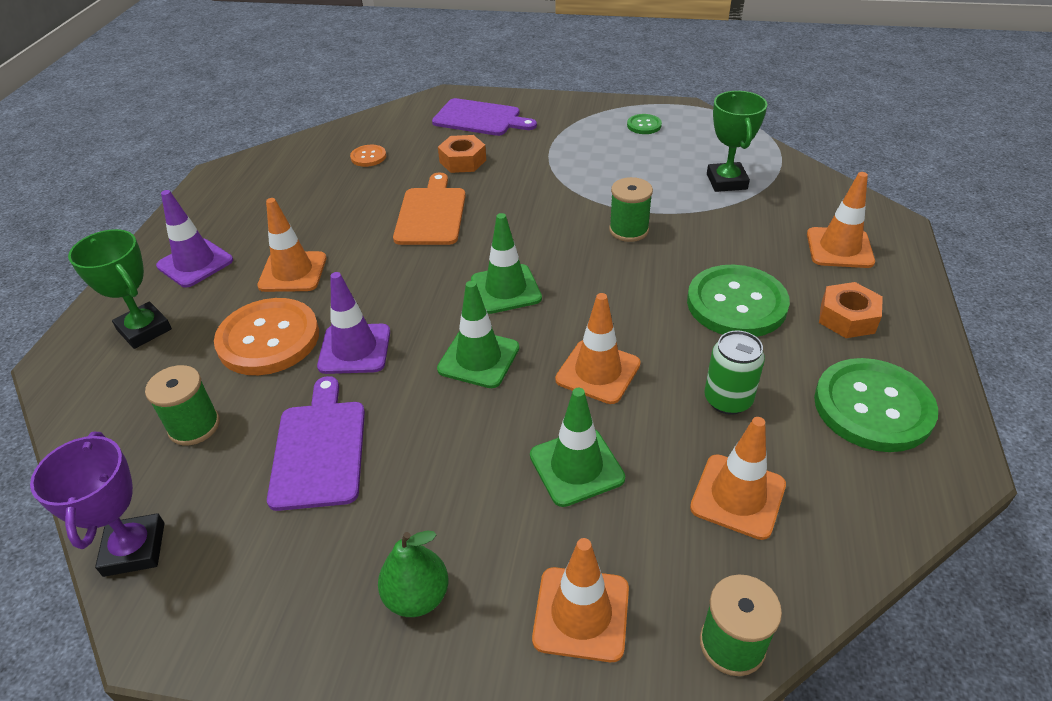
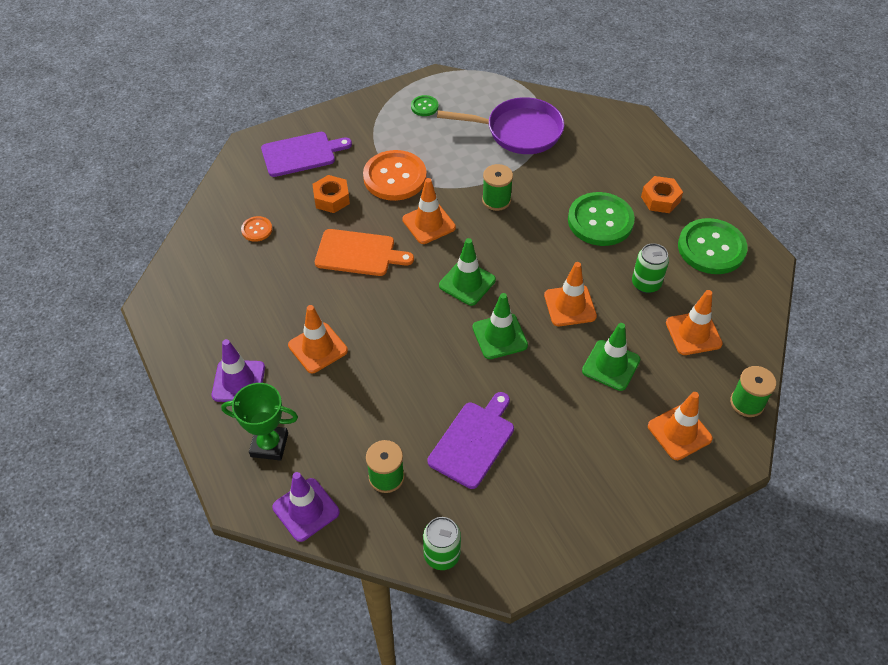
camera: 40 degrees left, 10 degrees up
(134, 549) = (442, 555): purple trophy -> green can
(268, 339) = (361, 400): orange button -> orange button (395, 177)
(319, 449) = (473, 441): purple cutting board -> purple cutting board turned 75 degrees clockwise
(355, 349) = (422, 374): purple traffic cone -> purple traffic cone (306, 510)
(417, 596) = (604, 475): green pear -> none
(431, 214) = (359, 253): orange cutting board -> orange cutting board turned 135 degrees clockwise
(726, 181) = (519, 131): green trophy -> purple pan
(839, 248) = (620, 152): orange traffic cone -> orange traffic cone (429, 223)

